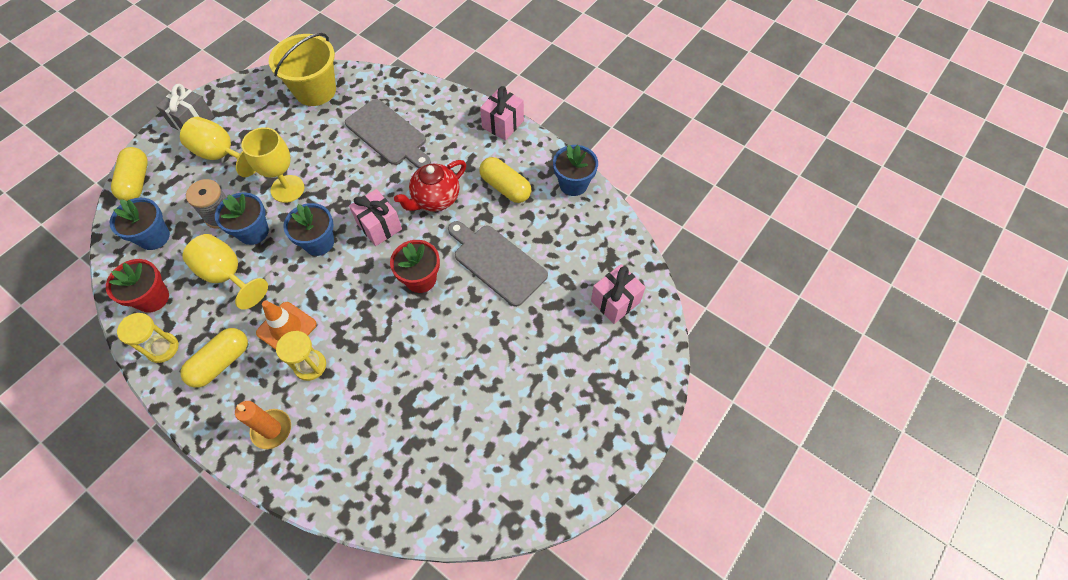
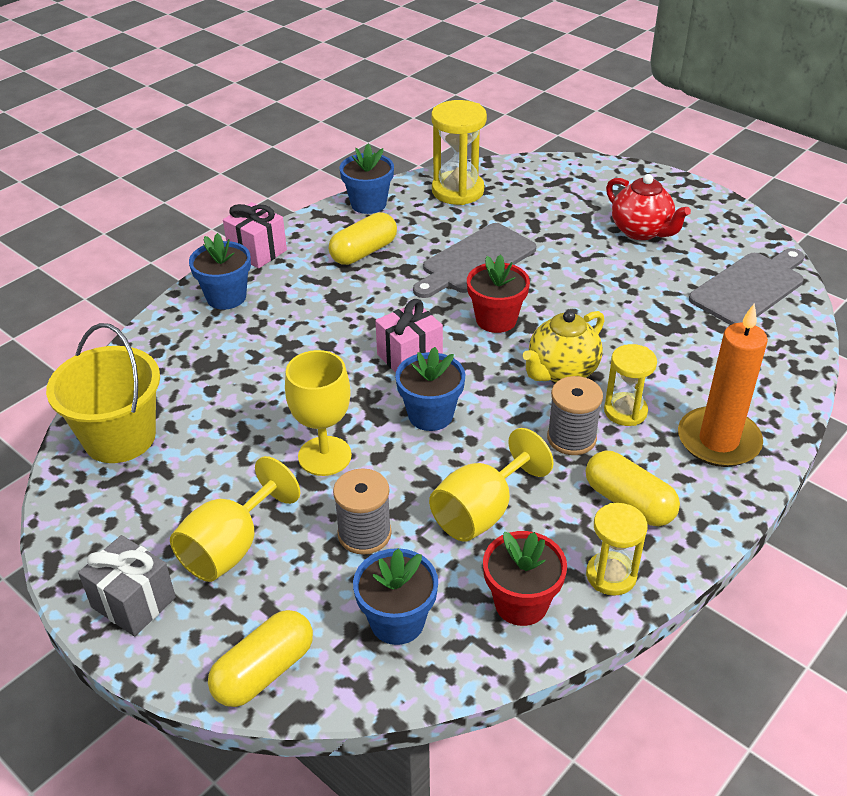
camera: 85 degrees left, 20 degrees down
(137, 182) = (264, 671): yellow capsule -> yellow capsule turned 45 degrees counterclockwise
(253, 232) = (402, 489): blue flower pot -> blue flower pot (226, 297)
(272, 429) = (718, 441): orange candle -> orange candle, size x1.53
(286, 328) = (571, 438): orange traffic cone -> grey spool
(357, 323) = (561, 371): none -> yellow teapot
(388, 134) = (244, 353): grey cutting board -> grey cutting board (750, 287)
(435, 199) = (372, 308): red teapot -> red teapot (641, 231)
(600, 245) = (457, 191): none -> yellow hourglass
(615, 301) = (530, 186): pink gift -> none

